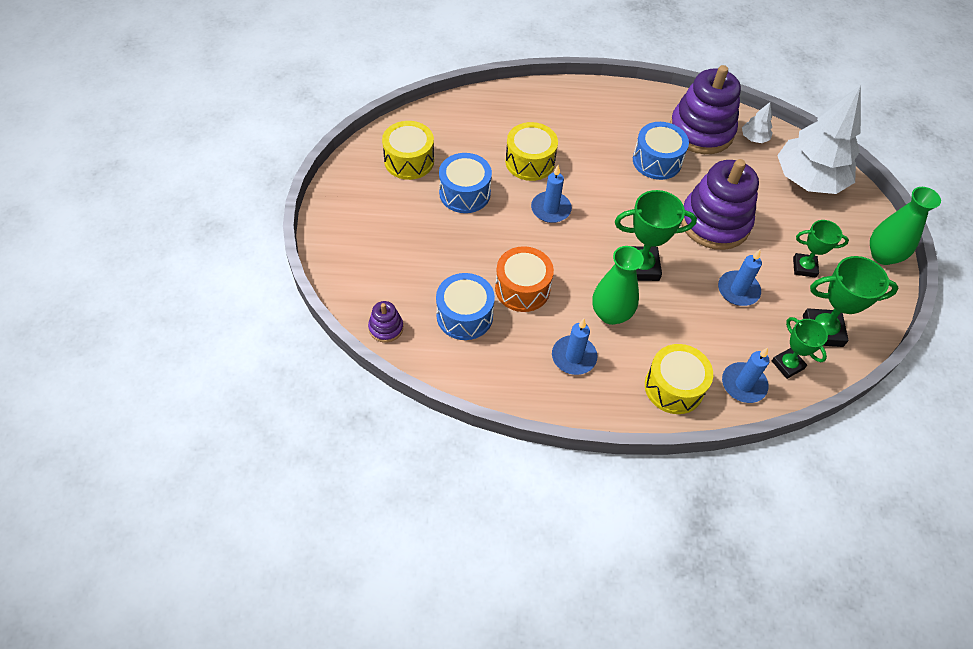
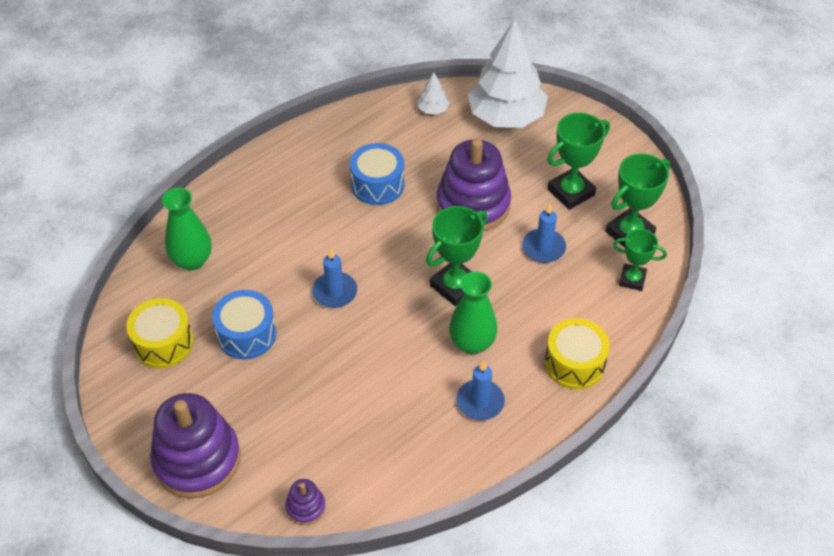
camera: 40 degrees left, 5 degrees down
(464, 316) = (360, 441): blue drum -> none
(522, 288) = (382, 379): orange drum -> none
(530, 162) = (273, 263): yellow drum -> none
(701, 131) = (386, 132): purple stacking toy -> purple stacking toy (197, 459)
(743, 384) = (618, 320): blue candle -> none
(804, 267) = (571, 192): green trophy -> green trophy, size x1.55
(883, 255) = (613, 141): green vase -> green vase (192, 260)

